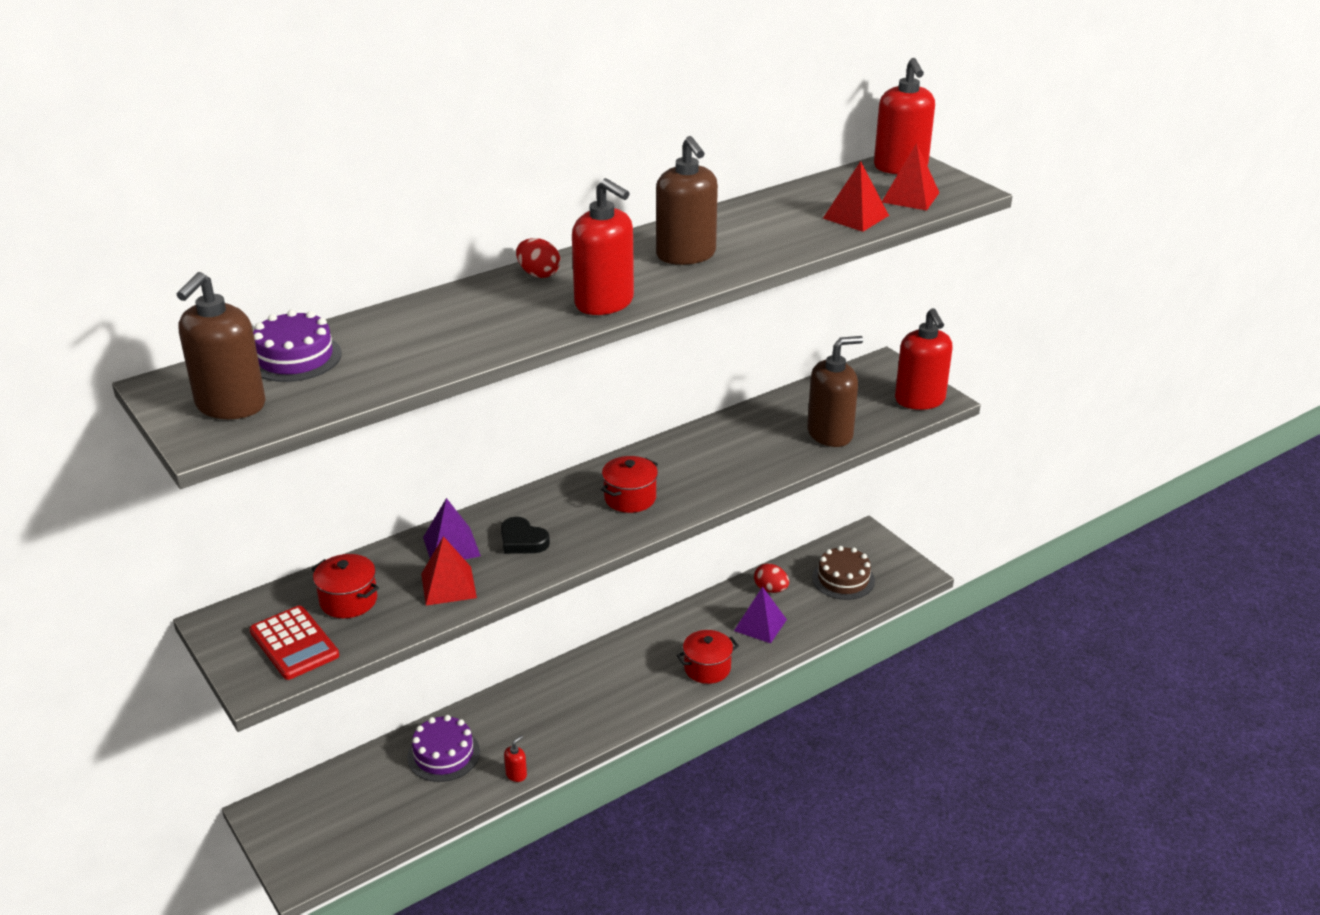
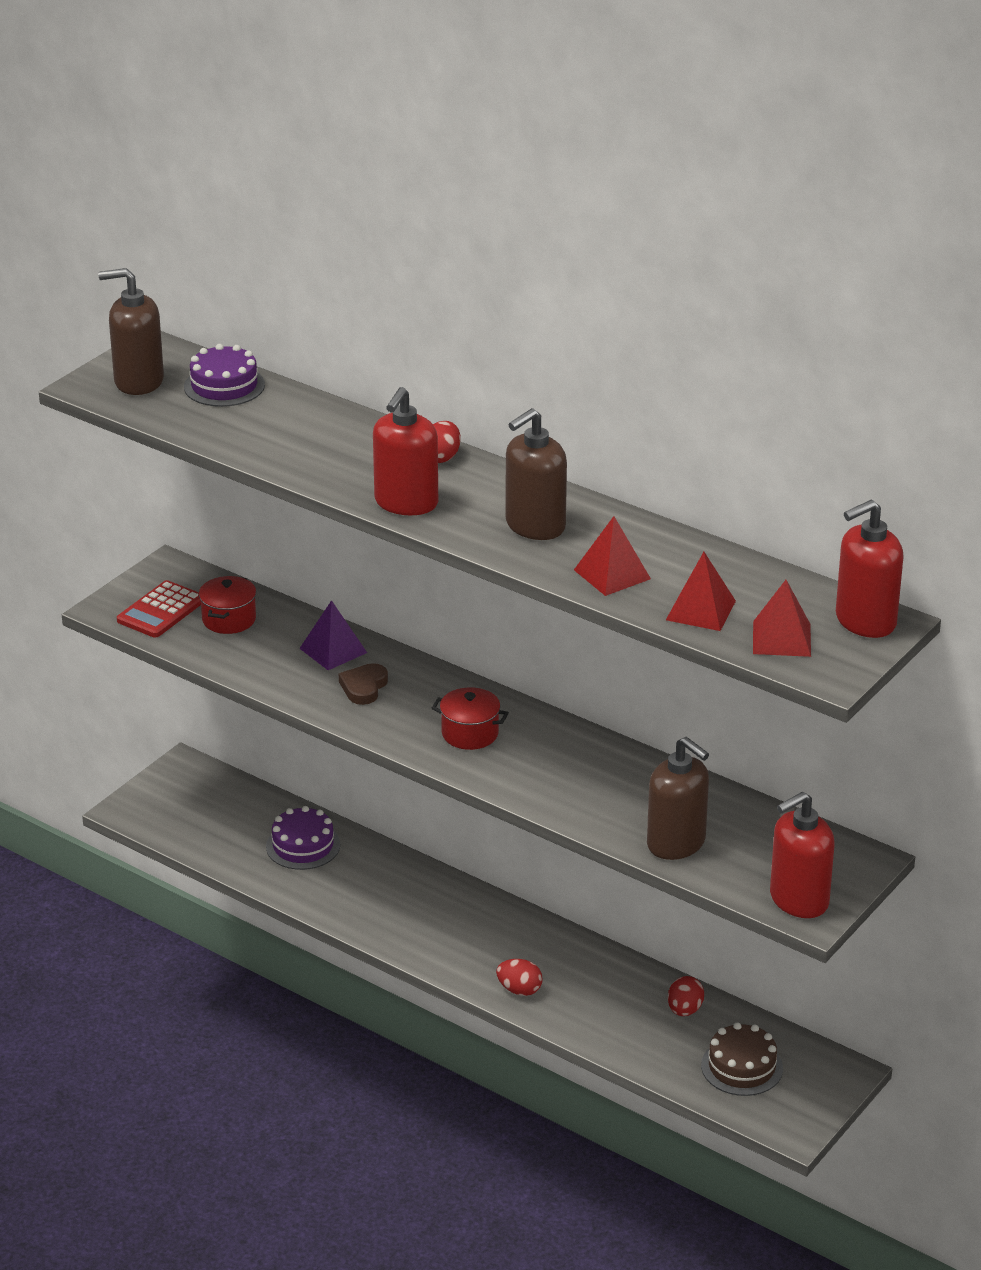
camera: 70 degrees right, 0 degrees up
(448, 585) = (276, 665): red pyramid -> red pyramid (612, 574)
(516, 774) = (299, 899): red soap dispenser -> none
(522, 540) = (364, 687): black heart -> brown heart
(707, 668) = (519, 990): red pot -> red egg
(760, 625) = (615, 1015): purple pyramid -> none

